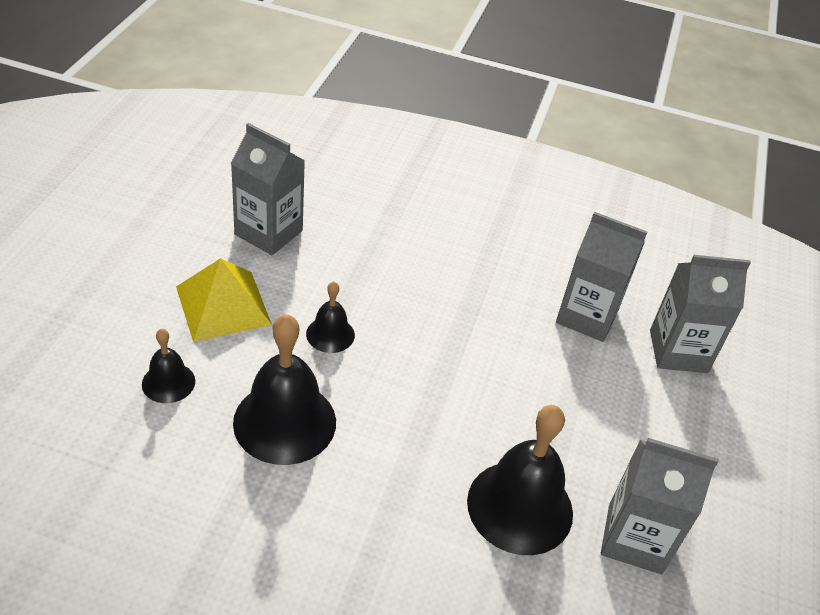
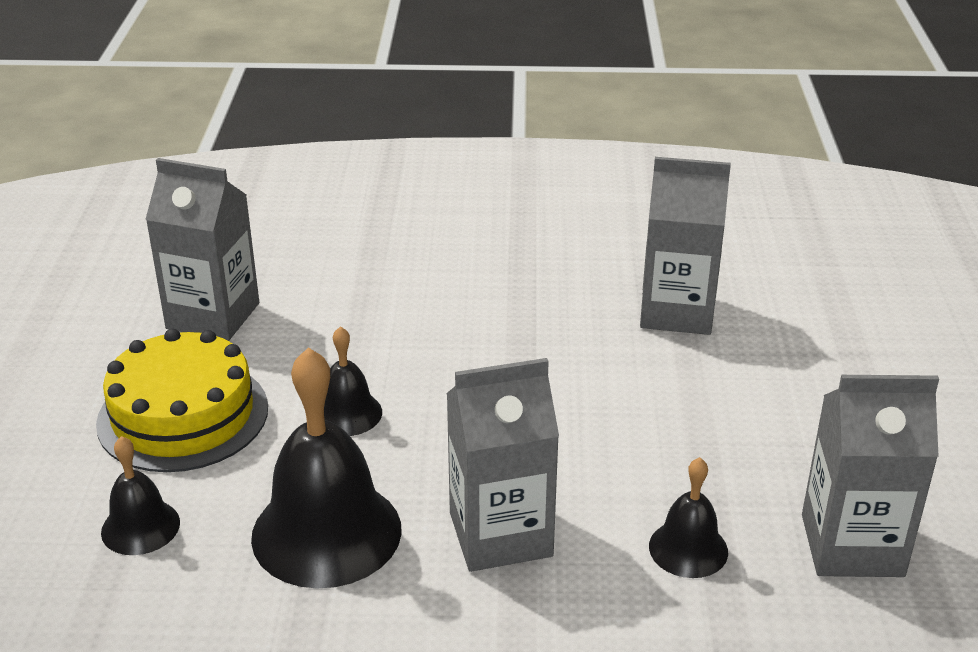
camera: 10 degrees left, 10 degrees down
(223, 305) = (183, 415): yellow pyramid -> yellow cake
(520, 507) = (688, 549): black bell -> black bell, size x0.52
(678, 351) = (808, 322): grey carton -> grey carton (500, 534)

